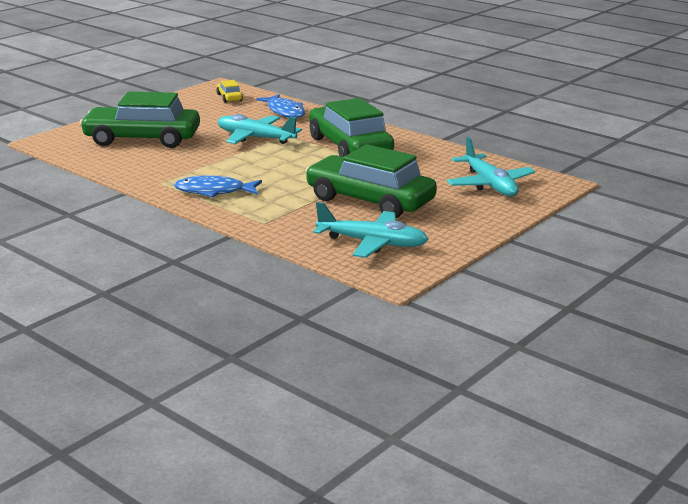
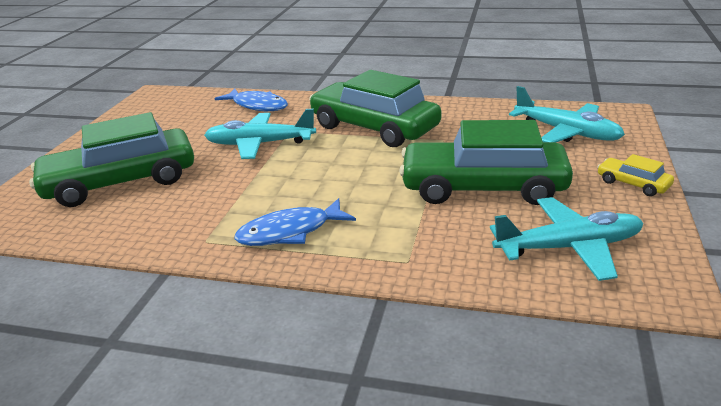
camera: 25 degrees left, 5 degrees up
(229, 97) = (178, 104): yellow car -> yellow car (633, 184)

